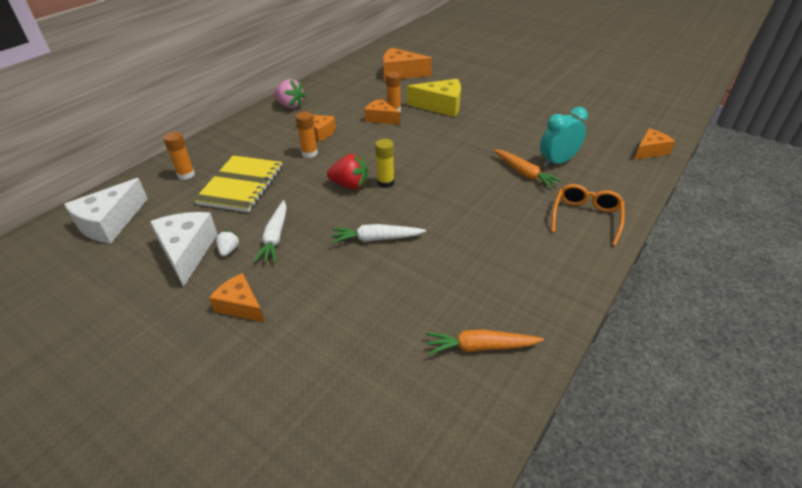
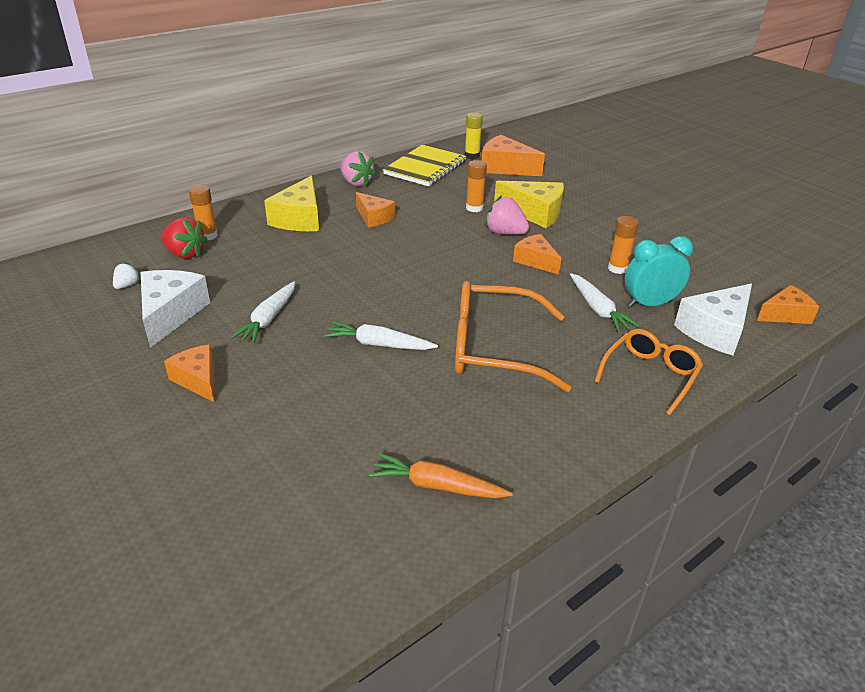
camera: 15 degrees right, 5 degrees down
(110, 223) = (109, 269): white cheese -> white cheese (715, 330)
(229, 250) = (213, 322): white strawberry -> white strawberry (127, 285)
(241, 185) = (259, 258): yellow notebook -> yellow notebook (425, 168)
(258, 145) = (299, 219): none -> yellow cheese
(309, 153) = (351, 238): orange glue stick -> orange glue stick (617, 268)
(350, 185) = (379, 281): red strawberry -> red strawberry (185, 254)
(381, 118) = (454, 214): orange cheese -> orange cheese (535, 261)
(385, 183) = (422, 286): yellow glue stick -> yellow glue stick (472, 155)
(426, 126) = (505, 233): none -> pink strawberry
(466, 222) = (494, 348): none -> orange glasses
(524, 173) = (598, 309): orange carrot -> white carrot

